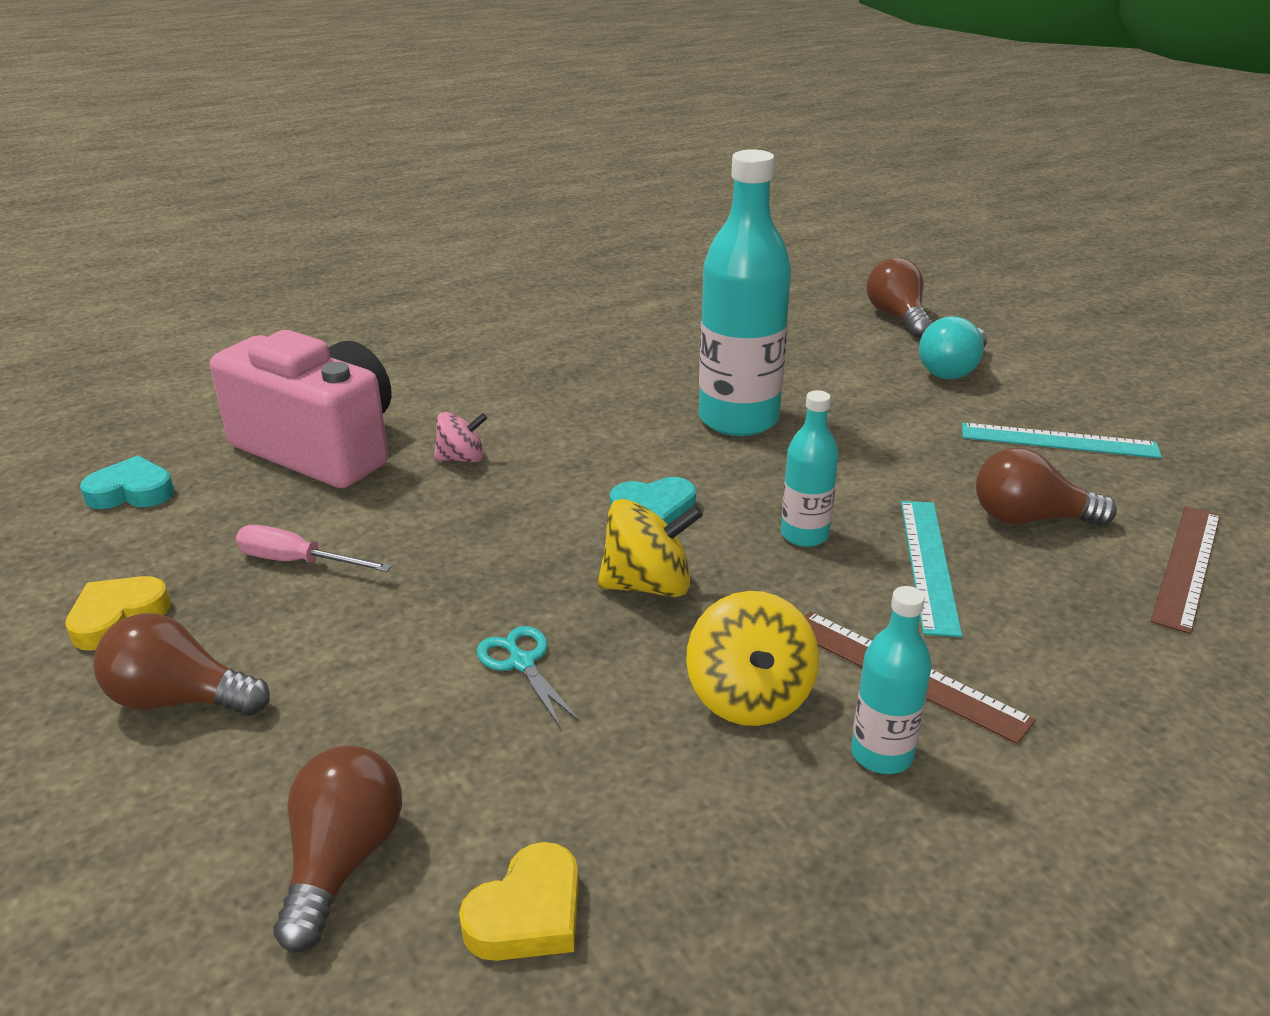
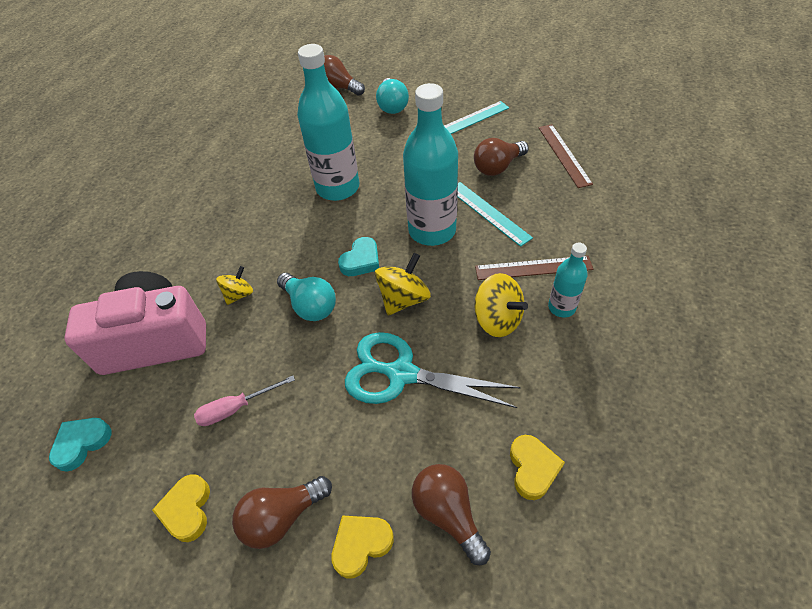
camera: 40 degrees left, 20 degrees up
(205, 800) = (361, 545): none -> yellow heart
(462, 458) = (239, 294): pink spinning top -> yellow spinning top
(522, 518) = (310, 305): none -> turquoise light bulb
(522, 662) = (401, 374): turquoise scissors -> turquoise scissors, size x2.16
(804, 535) = (432, 230): turquoise bottle -> turquoise bottle, size x1.96

